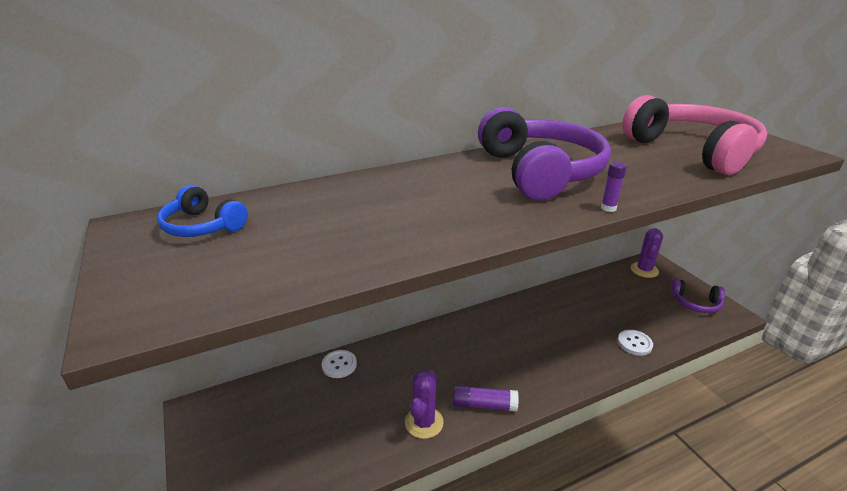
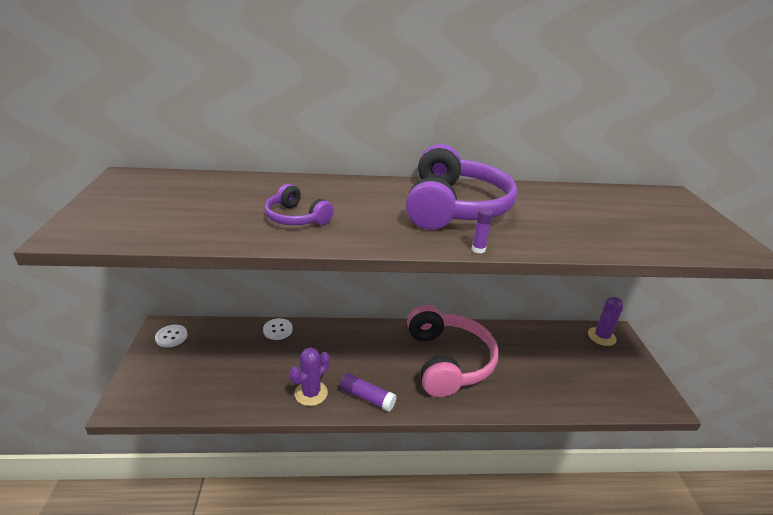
camera: 20 degrees right, 0 degrees up
(202, 226) = (167, 187): blue headphones -> none
(634, 343) = (539, 396): white button -> white button (171, 337)
(692, 151) = (626, 222): pink headphones -> pink headphones (448, 361)
(695, 303) = (632, 382): purple headphones -> purple headphones (296, 218)

